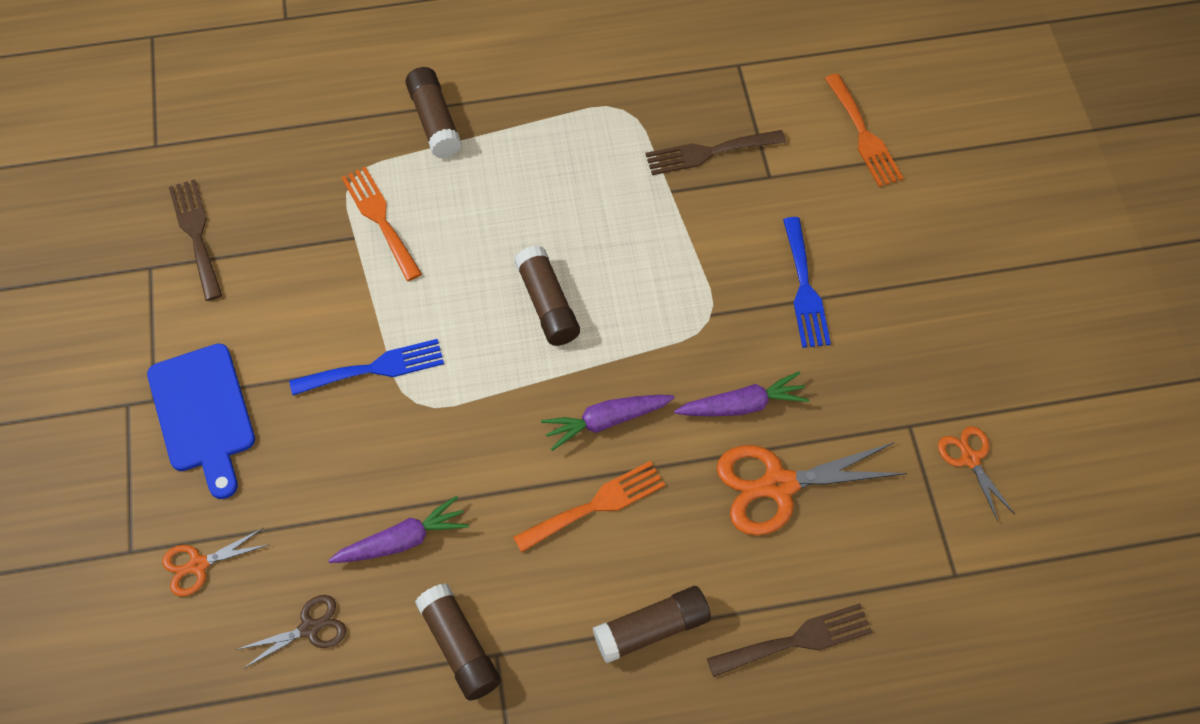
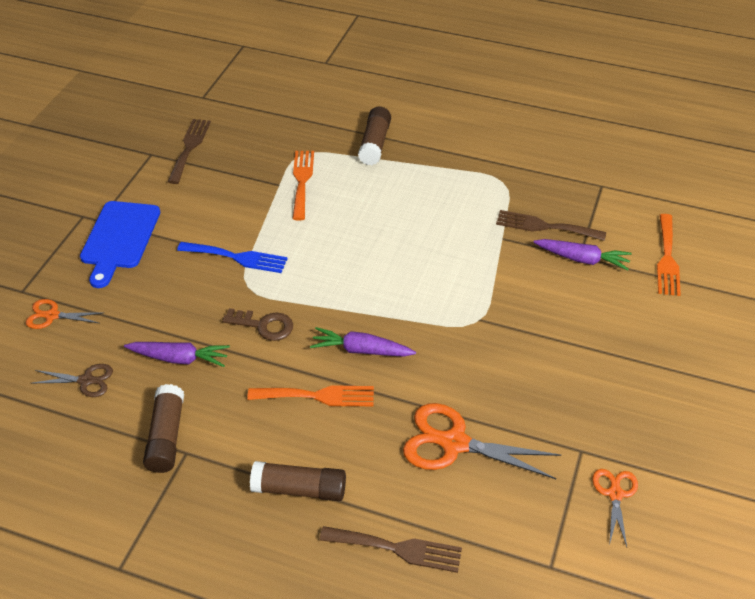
camera: 30 degrees right, 15 degrees down
(472, 445) = (264, 325): none -> brown key
(547, 304) = (372, 268): brown glue stick -> none
(742, 405) = (463, 382): purple carrot -> purple carrot (582, 259)
(804, 288) = (559, 331): blue fork -> none

